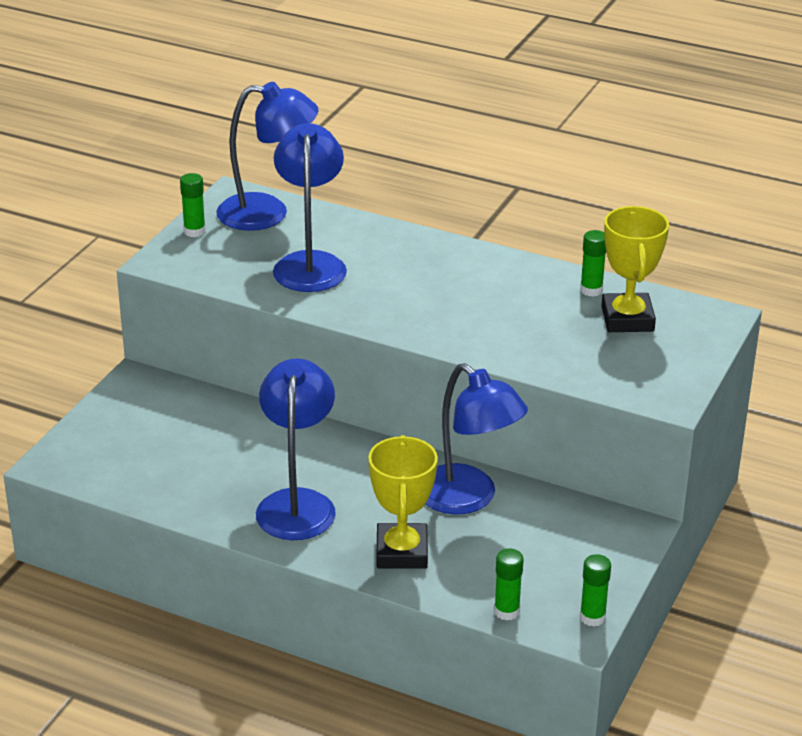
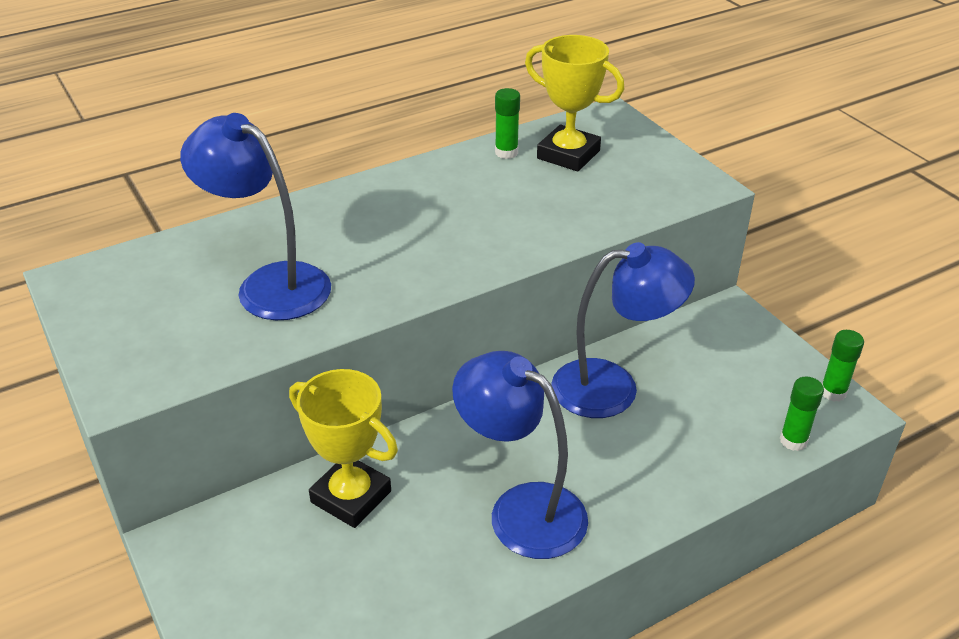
camera: 55 degrees left, 5 degrees up
(194, 231) = (100, 338): green glue stick -> none
(268, 213) = (141, 272): blue lamp -> none
(402, 552) = (658, 469): yellow trophy -> yellow trophy (351, 496)

